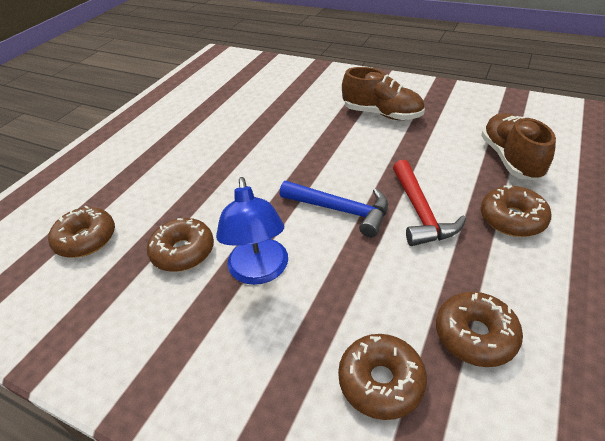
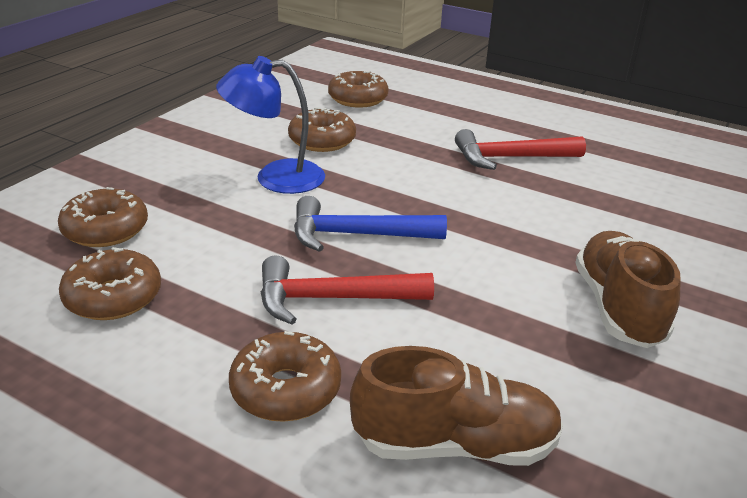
camera: 90 degrees right, 10 degrees down
(217, 147) = (510, 158): none -> red hammer
(340, 210) = (357, 235): blue hammer -> blue hammer turned 60 degrees clockwise
(382, 114) = (618, 307): brown shoe -> brown shoe turned 150 degrees clockwise

